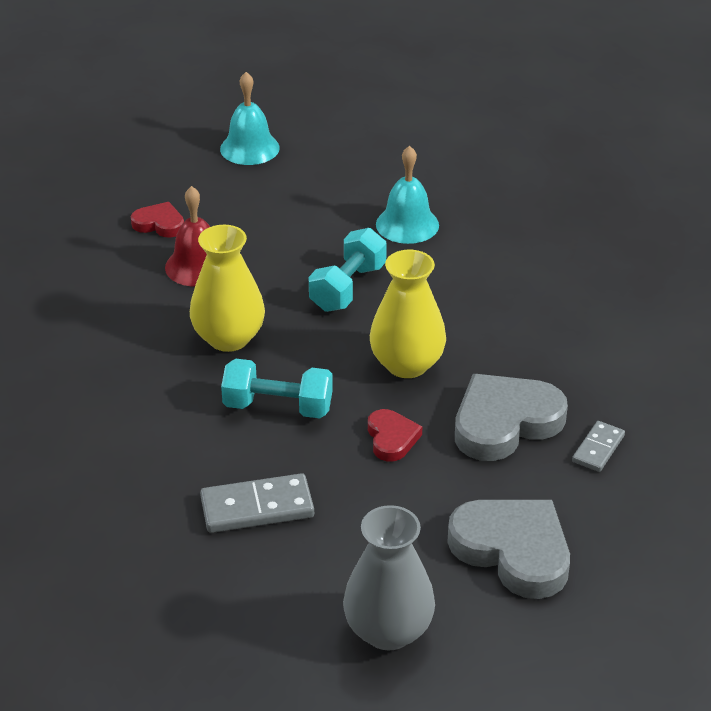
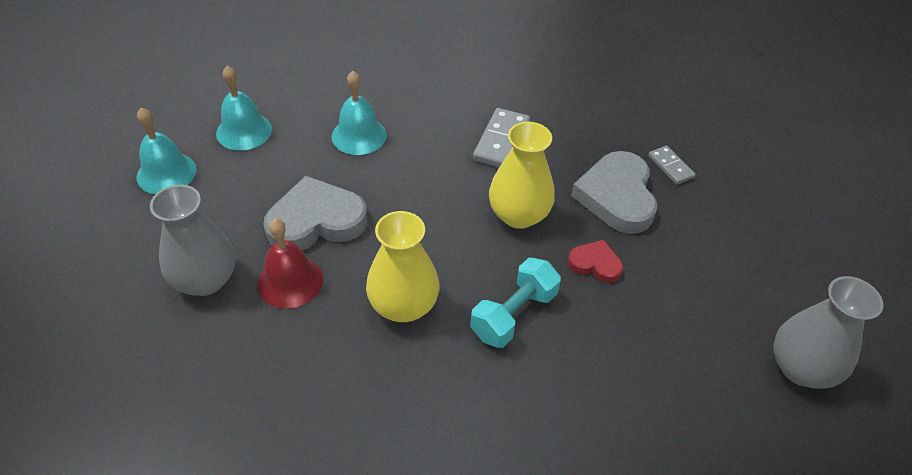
camera: 60 degrees left, 10 degrees up
(159, 224) = (205, 280): red heart -> grey vase
(257, 507) = (626, 386): grey domino -> grey domino (501, 141)
(340, 161) = (244, 131): none -> turquoise bell
(348, 288) = (403, 203): turquoise dumbbell -> none
(513, 551) = (748, 258): grey heart -> grey heart (316, 221)

